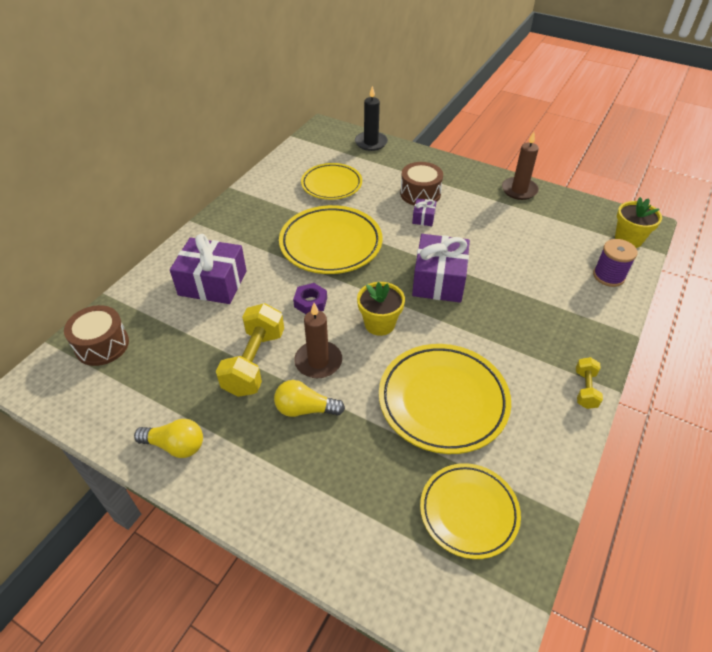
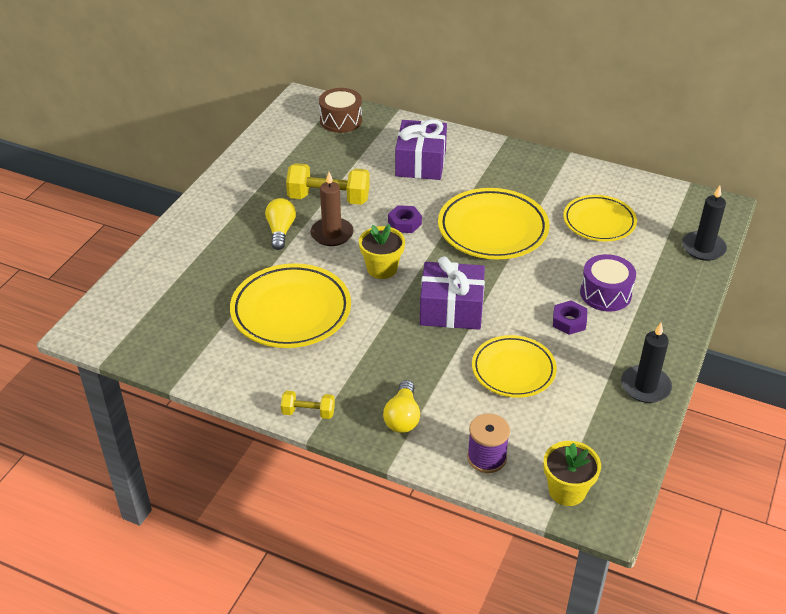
camera: 85 degrees right, 5 degrees down
(175, 445) = (247, 172): yellow light bulb -> yellow light bulb (402, 417)
(420, 194) = (605, 293): brown drum -> purple drum
(423, 218) = (558, 297): purple gift -> none
(452, 216) = (569, 321): none -> purple nut
(468, 512) = (182, 325): yellow plate -> yellow plate (513, 370)
(519, 190) = (645, 386): brown candle -> black candle

